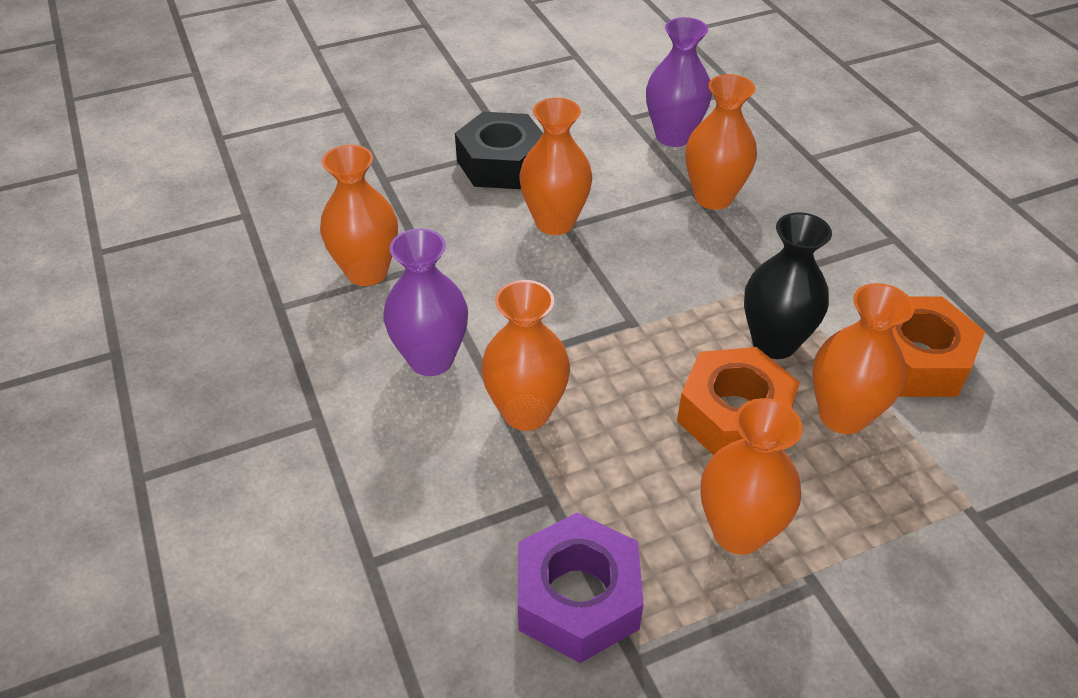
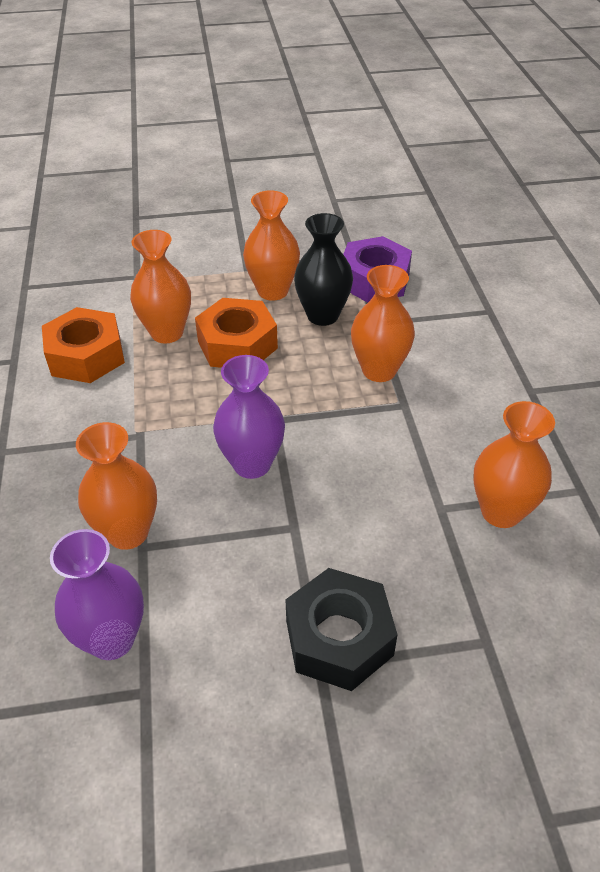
camera: 165 degrees left, 0 degrees up
(431, 359) = (444, 419): purple vase -> purple vase (252, 464)
(555, 222) = (304, 534): orange vase -> none
(774, 343) = (176, 384): black vase -> black vase (322, 315)

